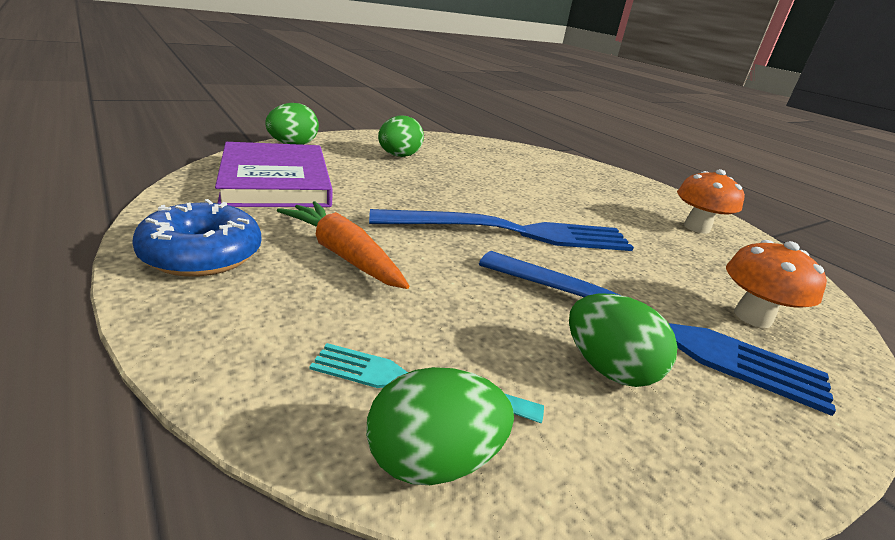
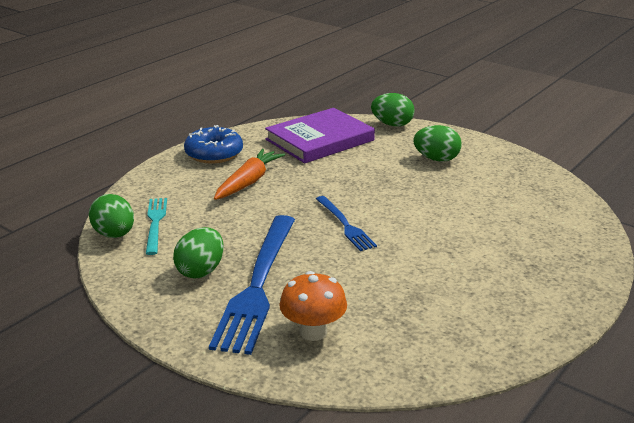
camera: 75 degrees right, 0 degrees up
(512, 232) = (345, 225): blue fork -> blue fork, size x0.52
(696, 227) = (486, 316): orange mushroom -> none

